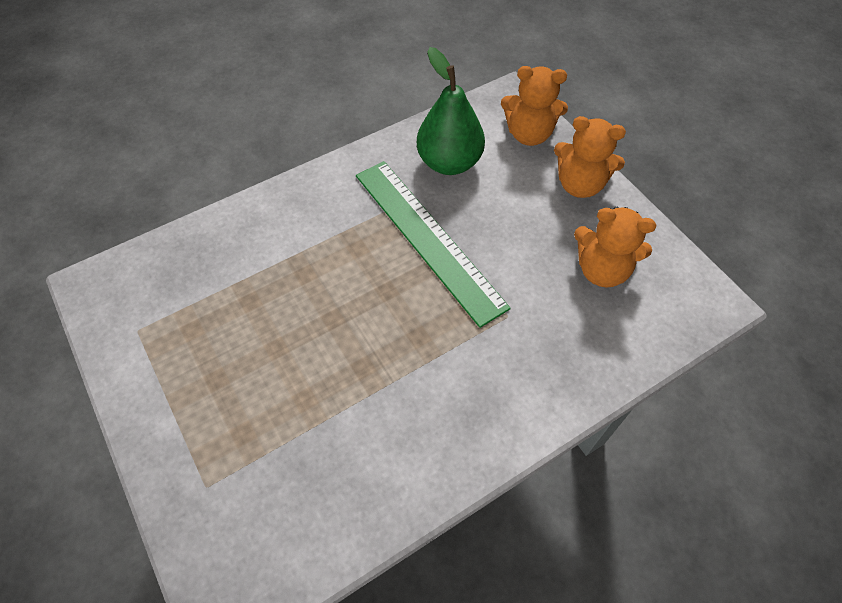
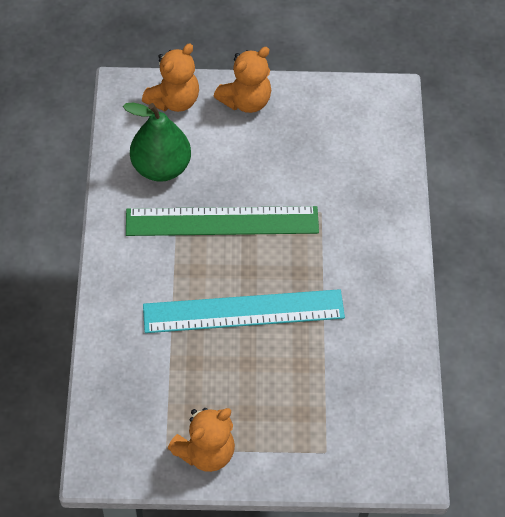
camera: 60 degrees left, 0 degrees up
(336, 311) = (243, 312): none -> turquoise ruler
(602, 269) = (324, 136): orange teddy bear -> orange teddy bear (205, 451)

